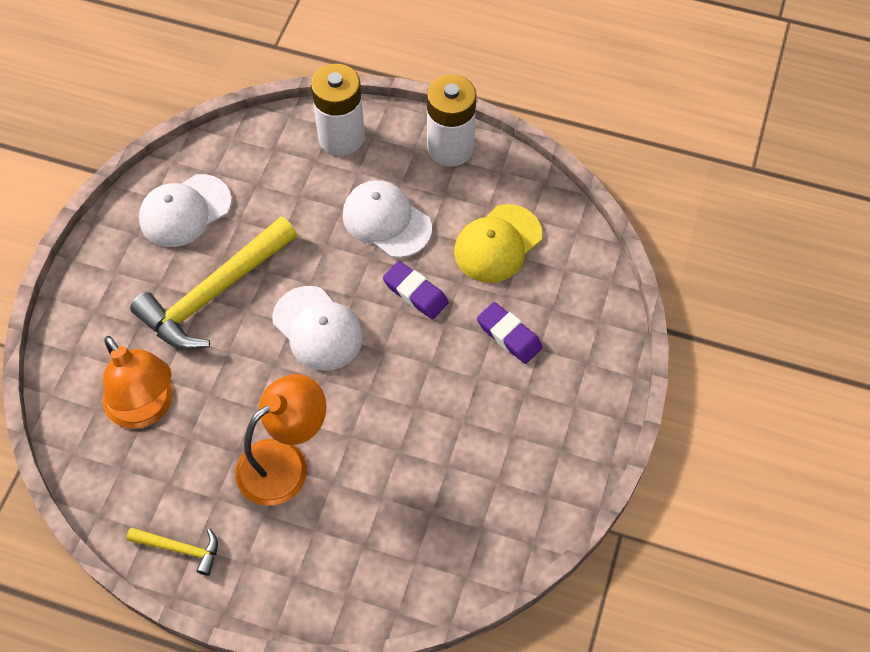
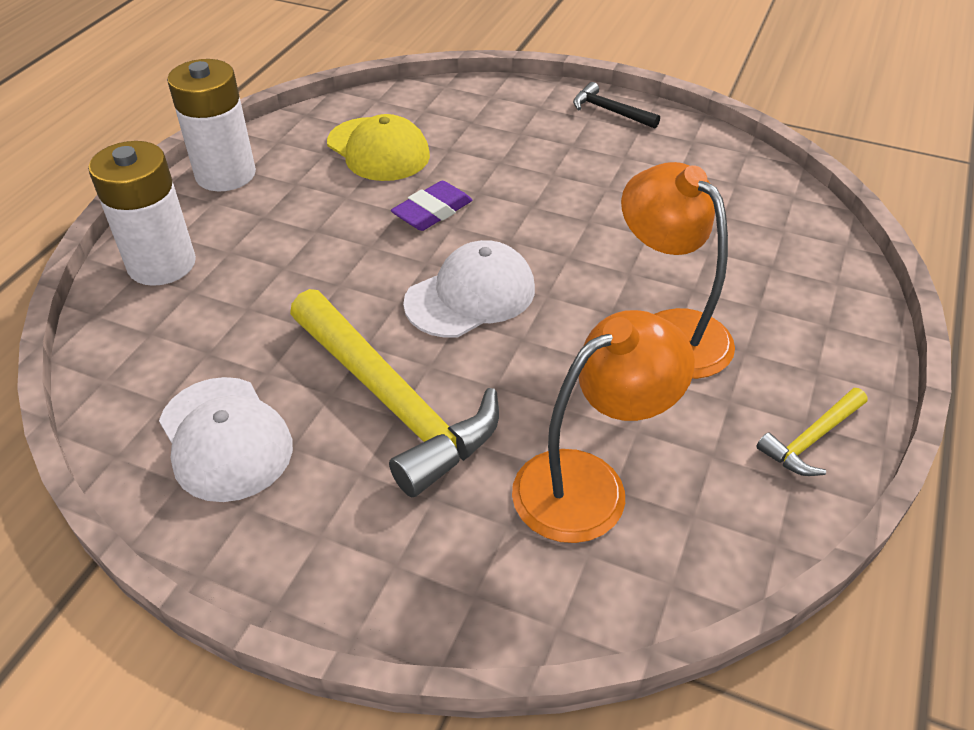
camera: 85 degrees left, 15 degrees down
(180, 549) = (812, 439): yellow hammer -> yellow hammer turned 150 degrees counterclockwise
(386, 221) = (318, 230): white cap -> none
(509, 335) = (501, 150): purple eraser -> none
(588, 424) = (610, 111): none -> black hammer

